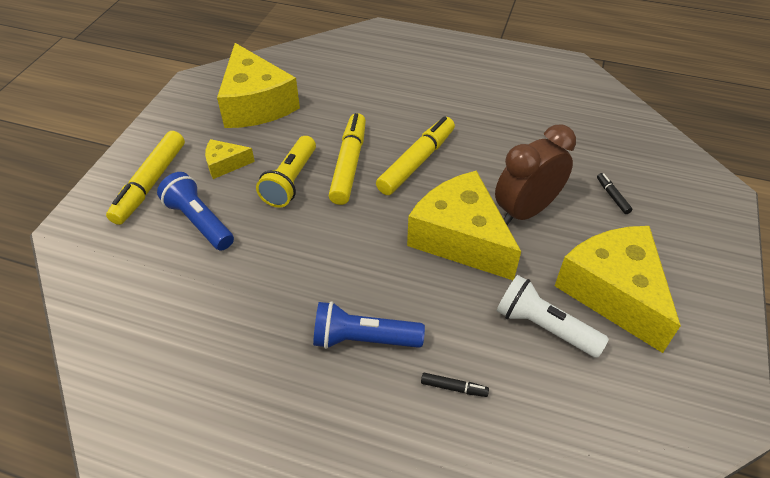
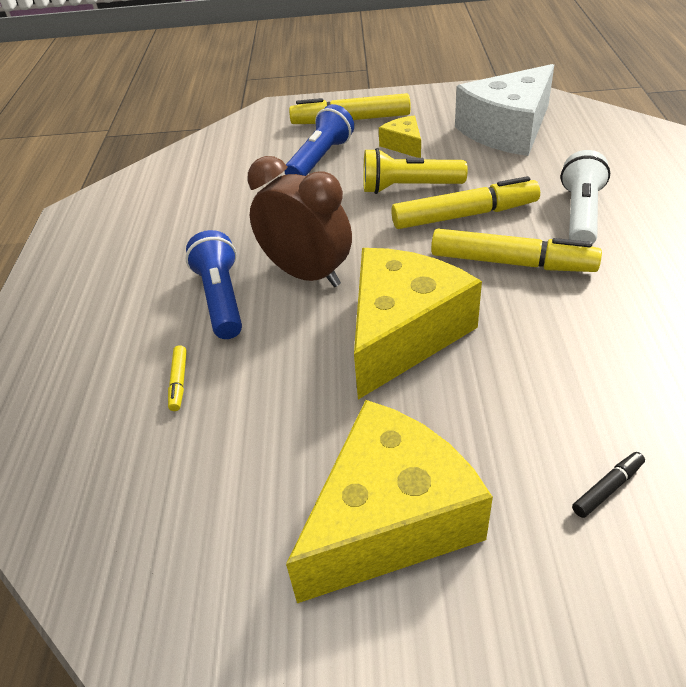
camera: 75 degrees right, 5 degrees down
(256, 104) = (508, 130): yellow cheese -> white cheese
(454, 388) = (179, 382): black marker -> yellow marker
(525, 211) = (495, 385): brown clock -> brown clock (307, 274)
(544, 327) = (293, 446): white flashlight -> white flashlight (580, 214)

